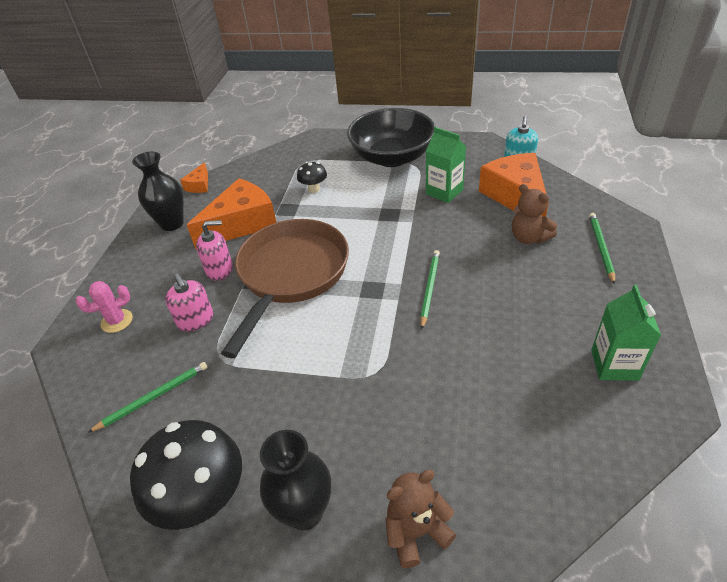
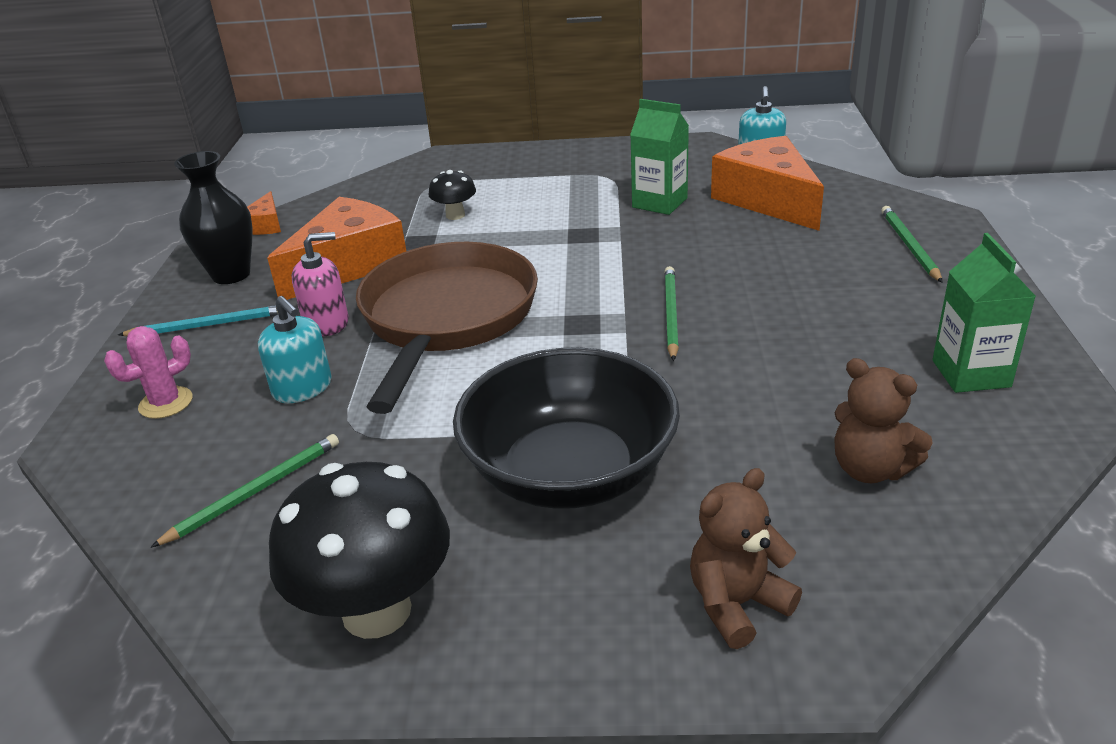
camera: 10 degrees left, 10 degrees down
(151, 263) = (208, 325): none -> turquoise pencil
(195, 320) = (302, 388): pink soap dispenser -> turquoise soap dispenser
(305, 511) = (551, 603): black vase -> none
(392, 157) = (568, 170): black bowl -> black bowl (570, 472)
(529, 238) = (801, 244): brown teddy bear -> brown teddy bear (870, 469)

